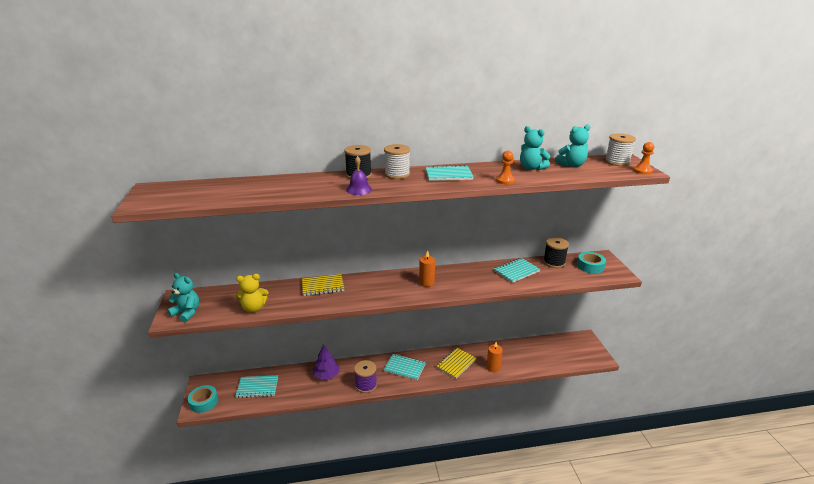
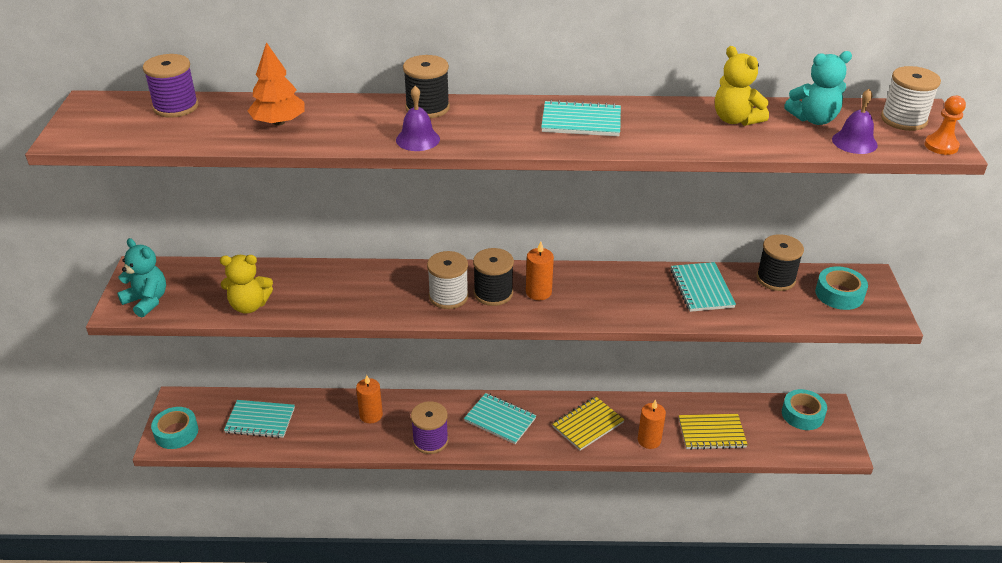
camera: 10 degrees right, 10 degrees up
(205, 186) = (176, 107): none -> purple spool
(272, 188) = (278, 122): none -> orange tree
(323, 286) = (366, 278): yellow notebook -> yellow notebook (711, 433)
(326, 375) = (371, 415): purple tree -> orange candle
(397, 174) = (492, 112): white spool -> white spool (448, 296)
(400, 286) = (493, 293): none -> black spool
(505, 181) = (675, 144): orange pawn -> none
(516, 271) = (701, 289): turquoise notebook -> turquoise notebook turned 75 degrees counterclockwise
(531, 168) = (735, 120): turquoise teddy bear -> yellow teddy bear
(572, 343) = (802, 414): none -> turquoise tape
(598, 173) = (854, 142): none -> purple bell

